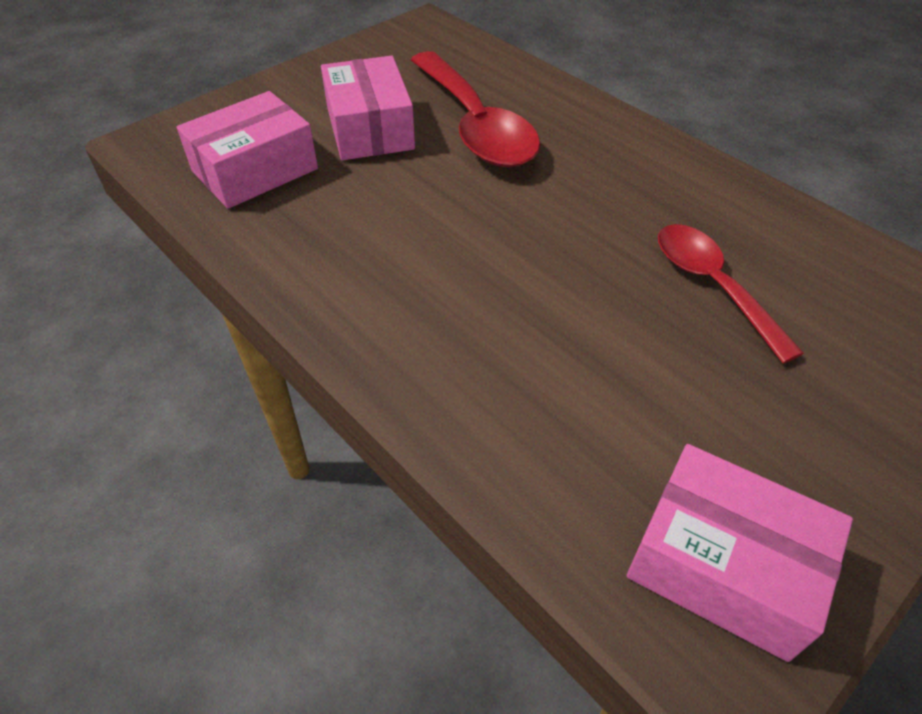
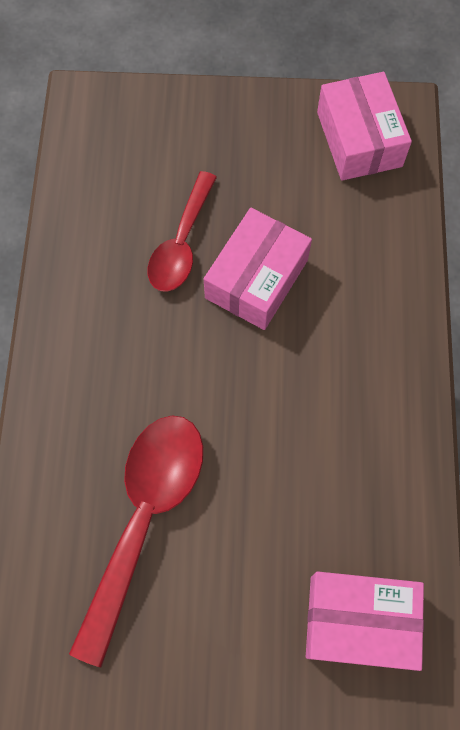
camera: 135 degrees left, 20 degrees up
(370, 128) = (226, 595): pink box -> pink box (256, 279)

